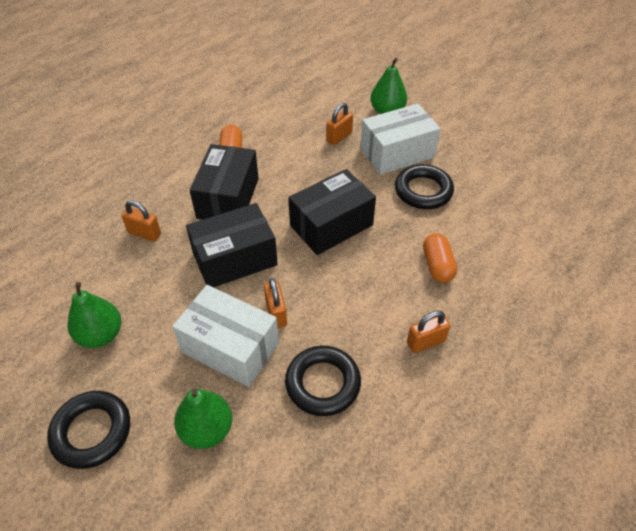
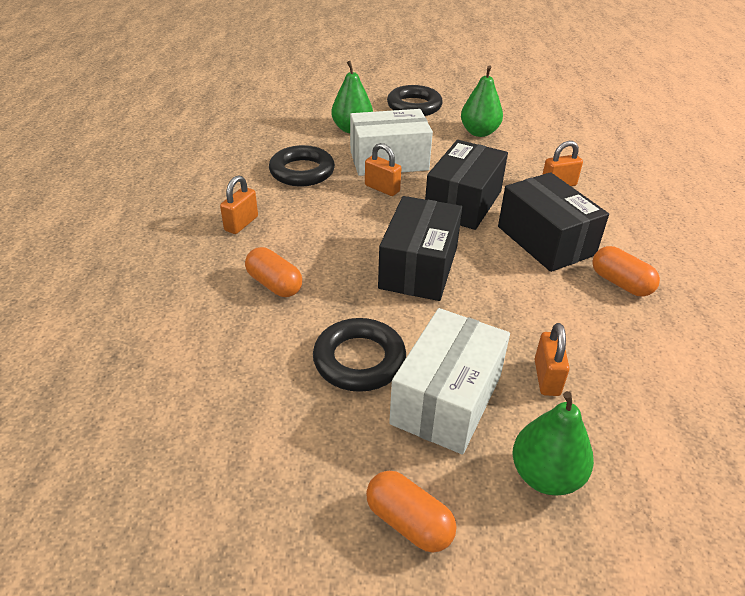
camera: 140 degrees right, 10 degrees down
(457, 125) = (409, 522): none -> orange capsule

